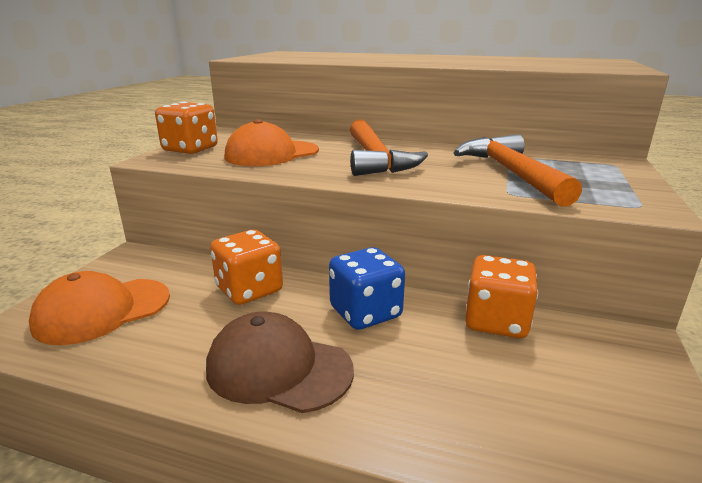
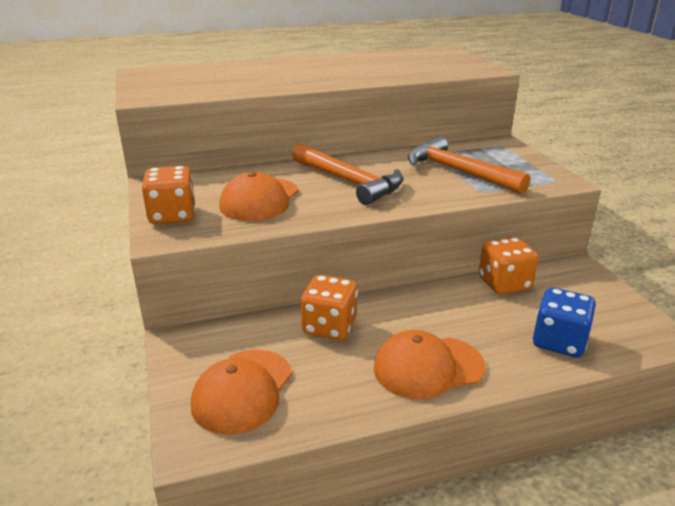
camera: 35 degrees left, 5 degrees up
(278, 368) = (428, 367): brown cap -> orange cap
(365, 312) = (428, 309): blue dice -> blue dice (559, 342)

